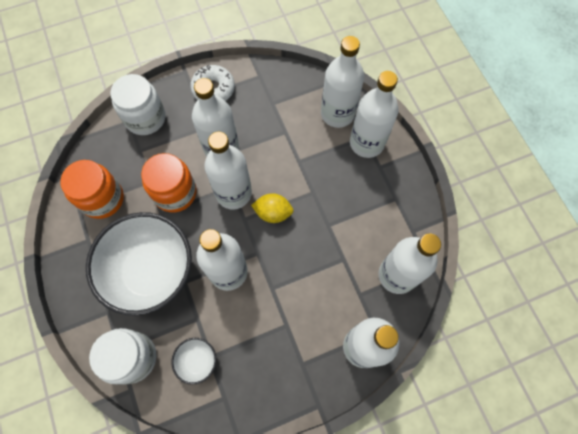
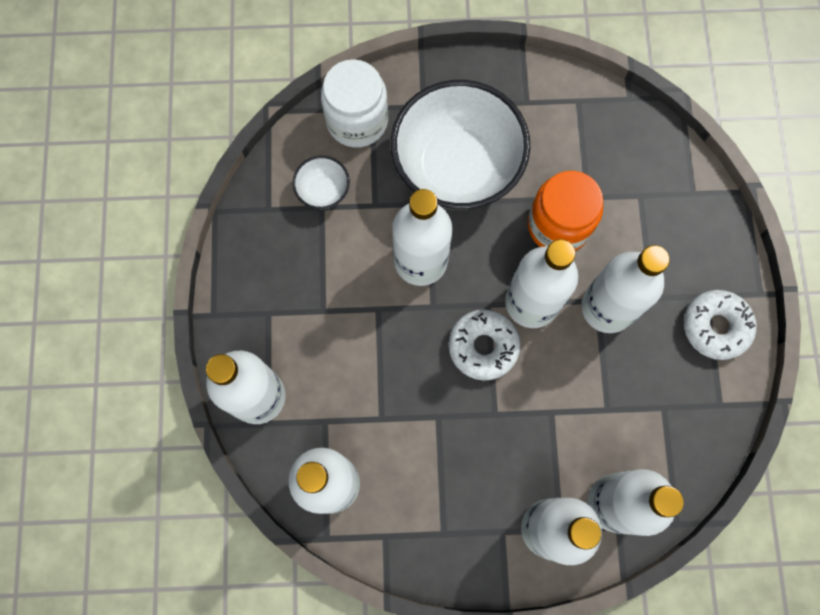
camera: 110 degrees right, 5 degrees up
(102, 199) = (580, 132): orange jar -> none
(145, 118) = (692, 216): white jar -> none
(273, 213) = (483, 346): yellow lemon -> white donut

